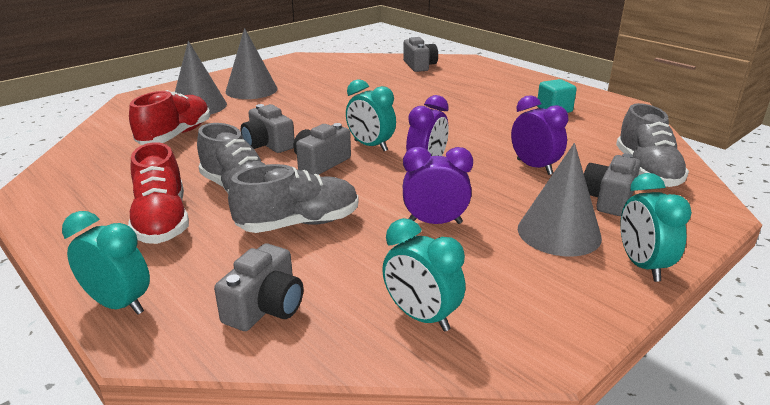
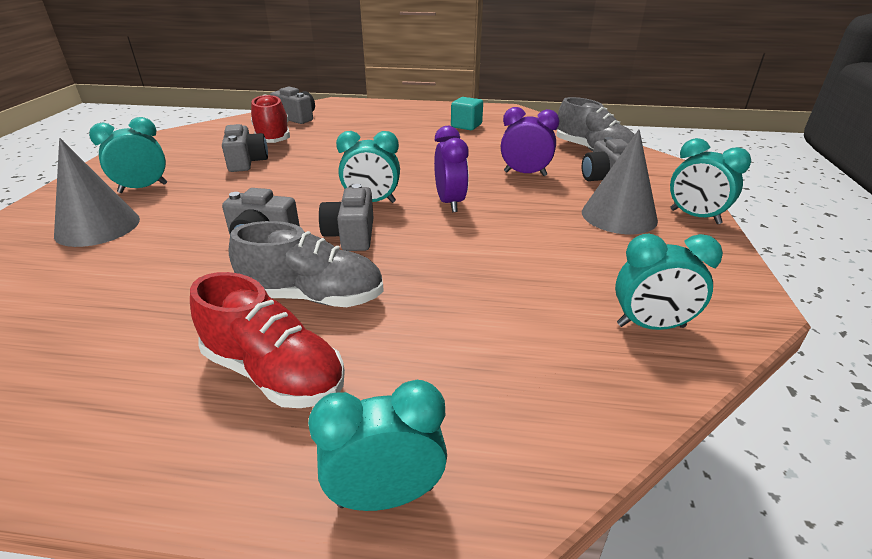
camera: 40 degrees left, 5 degrees up
(175, 135) = (121, 270): red shoe -> red shoe (273, 137)
(251, 90) = (143, 188): grey cone -> turquoise clock
(265, 307) = (533, 395): grey camera -> grey camera (246, 162)
(299, 223) = (427, 300): grey shoe -> none
(435, 222) = (533, 246): purple clock -> none

